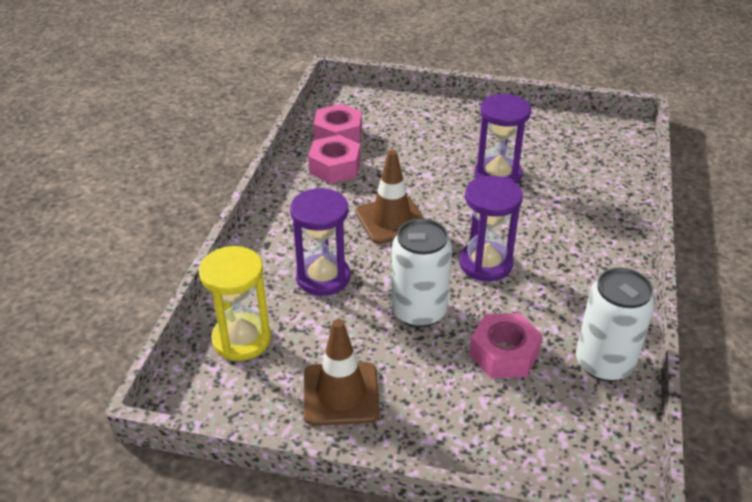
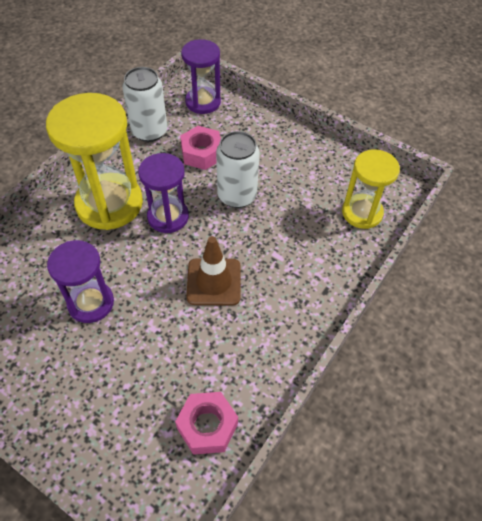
camera: 160 degrees left, 15 degrees up
(323, 277) = (291, 244): purple hourglass -> purple hourglass (203, 102)
(335, 167) = (233, 370): pink nut -> none
(341, 394) = (309, 160): brown traffic cone -> none
(564, 257) = (109, 204): none -> yellow hourglass

